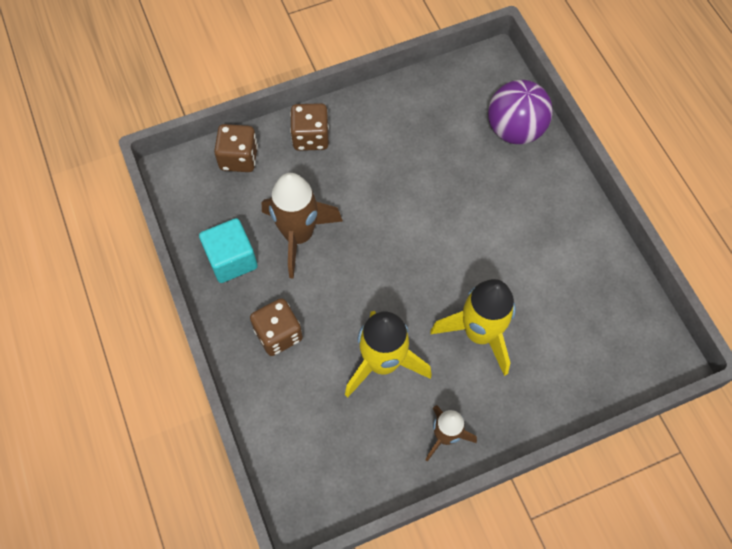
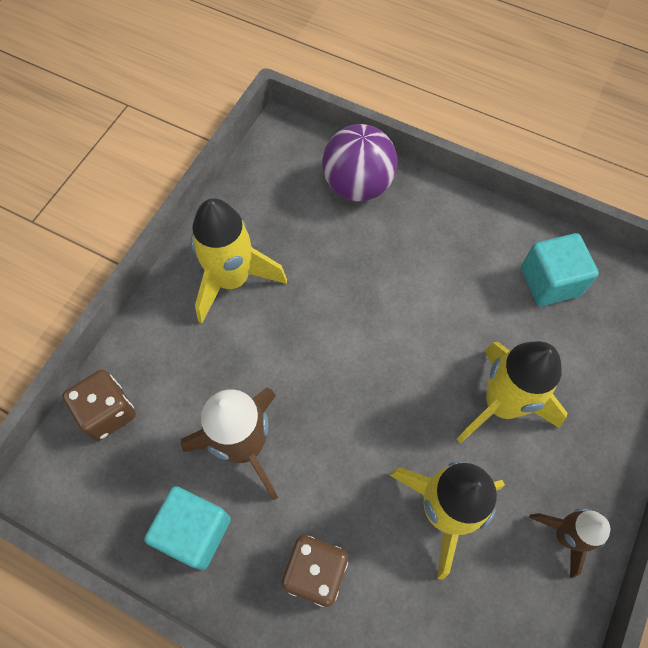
camera: 40 degrees left, 0 degrees up
(310, 137) = (167, 333): brown dice -> none
(377, 133) = (232, 280): none -> yellow rocket
(590, 286) = (550, 281): none -> turquoise cube

